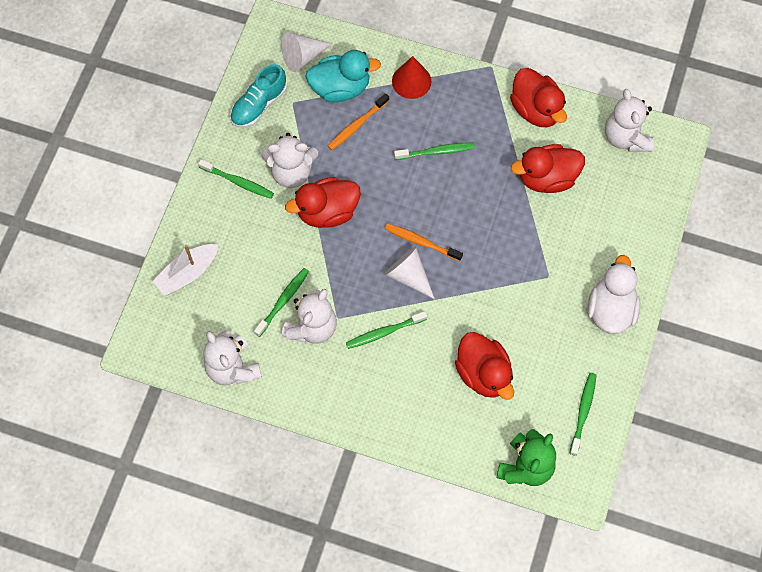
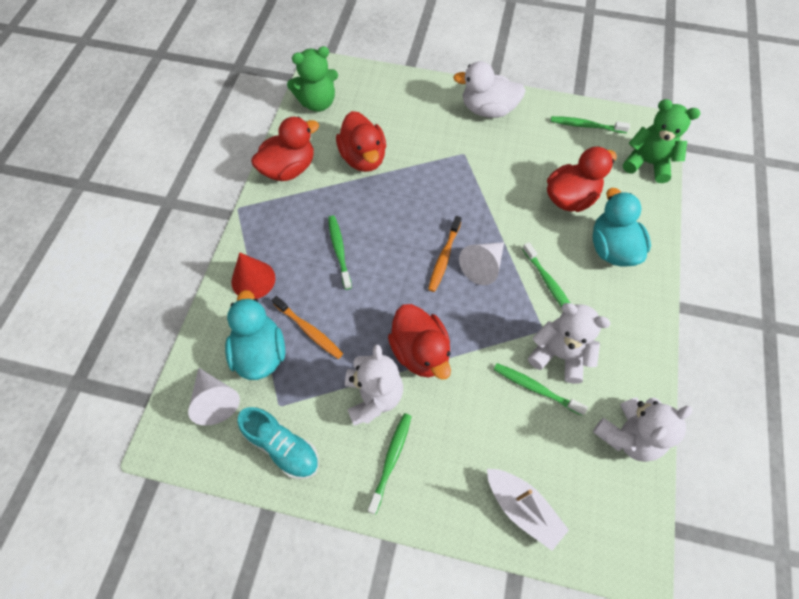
camera: 95 degrees left, 5 degrees down
(419, 401) = (612, 248): none -> turquoise duck
(625, 137) = (317, 102): white teddy bear -> green teddy bear

